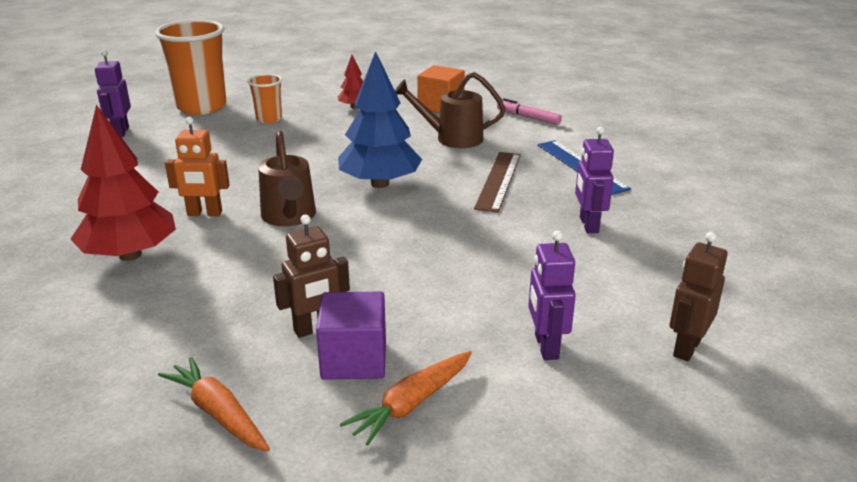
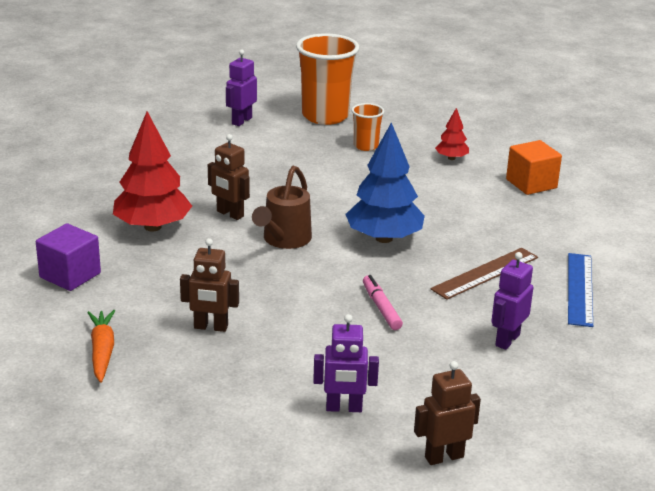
camera: 35 degrees right, 0 degrees up
(204, 213) = (230, 214): orange robot -> brown robot
(354, 359) = (211, 357): purple cube -> purple cube (70, 275)
(411, 404) = (213, 399): orange carrot -> none
(452, 138) = (498, 219): brown watering can -> none
(528, 117) = (600, 224): pink marker -> pink marker (381, 308)
(546, 347) = (344, 408): purple robot -> purple robot turned 120 degrees counterclockwise

